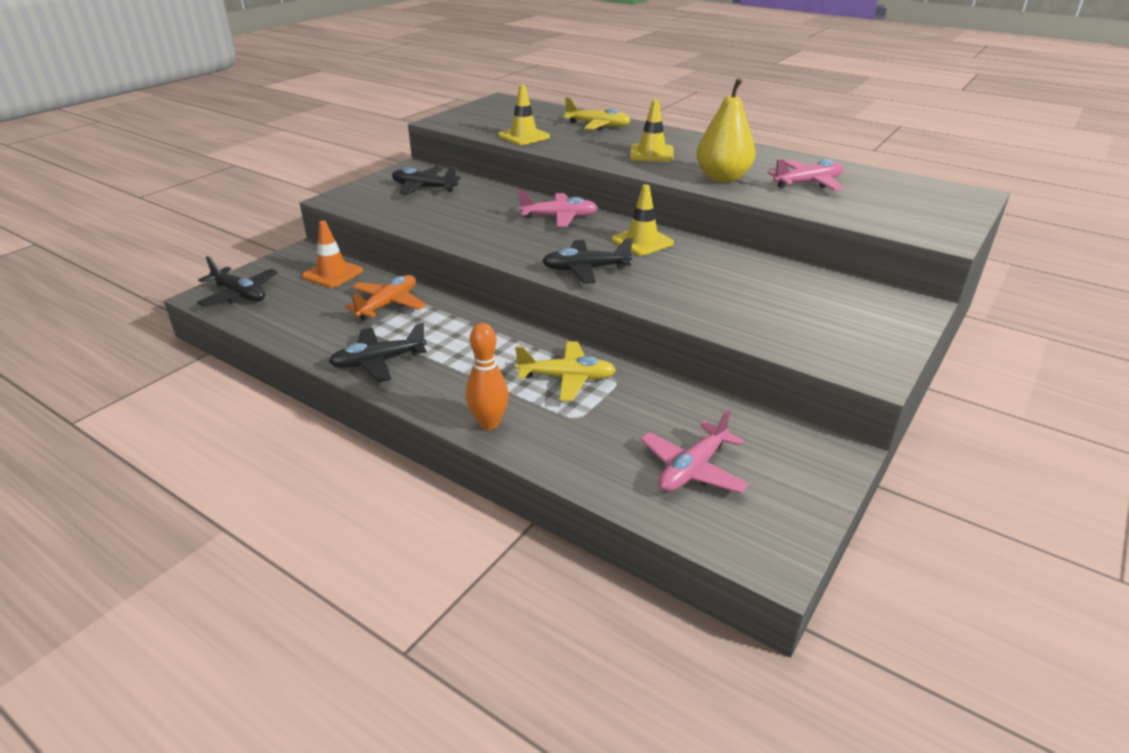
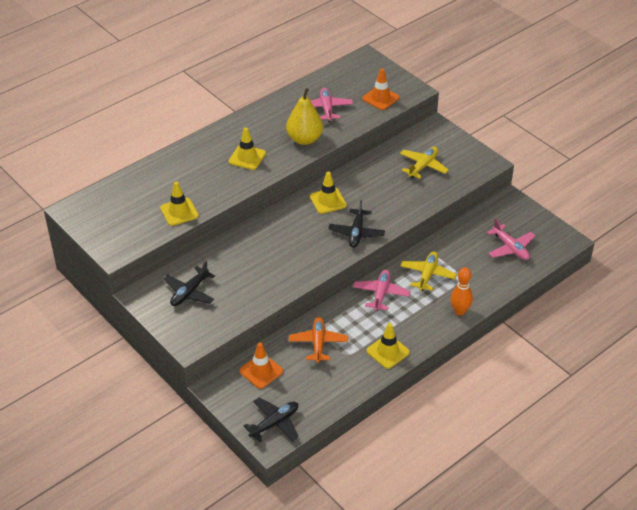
camera: 75 degrees left, 10 degrees up
(378, 362) = (388, 351): black plane -> yellow traffic cone
(388, 304) = (318, 343): orange plane -> orange plane turned 45 degrees clockwise
(559, 217) = (276, 230): pink plane -> pink plane (381, 294)
(598, 126) = (173, 169): yellow plane -> yellow plane (423, 166)
(884, 214) = (380, 98): none -> orange traffic cone

